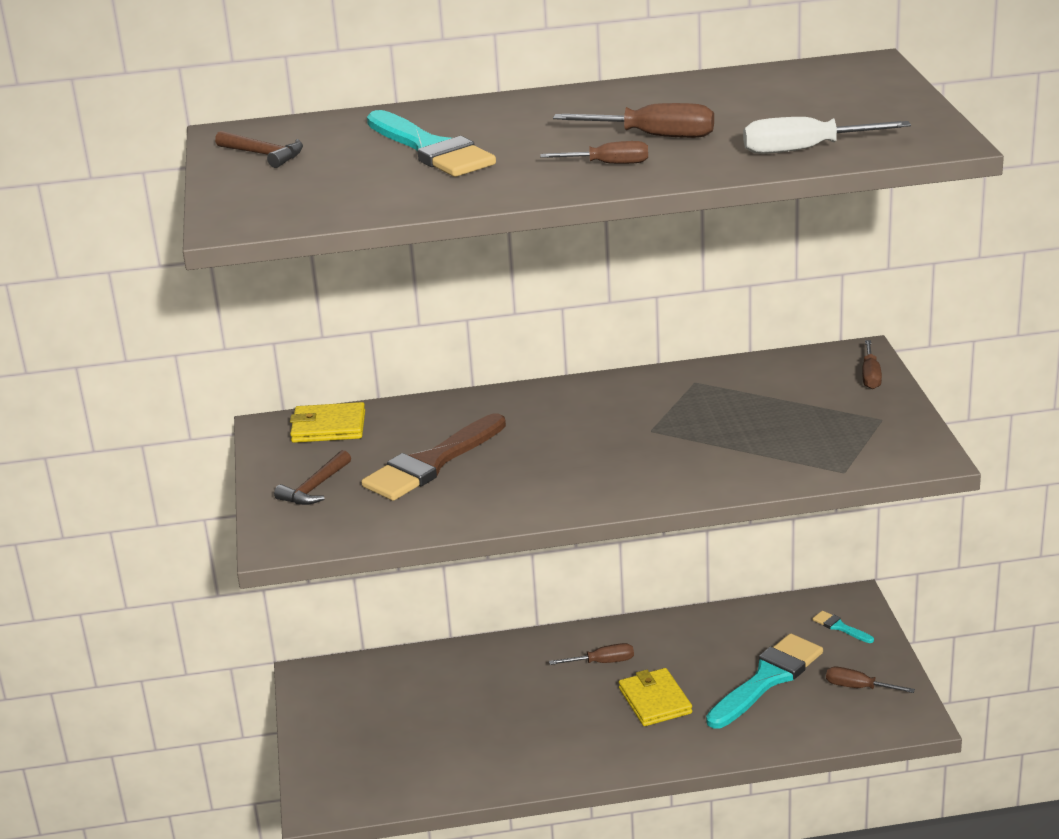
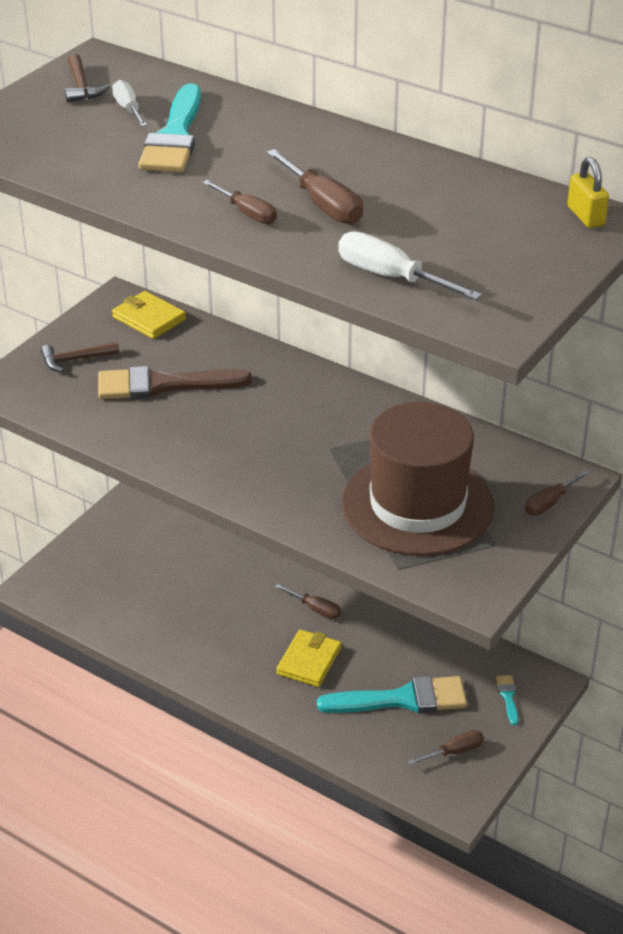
camera: 40 degrees right, 10 degrees up
(345, 150) = (128, 109): none -> white screwdriver
(783, 427) = (417, 504): none -> brown hat
(850, 67) = (585, 216): none -> yellow padlock
(859, 687) = (454, 752): brown screwdriver -> brown screwdriver turned 90 degrees clockwise

